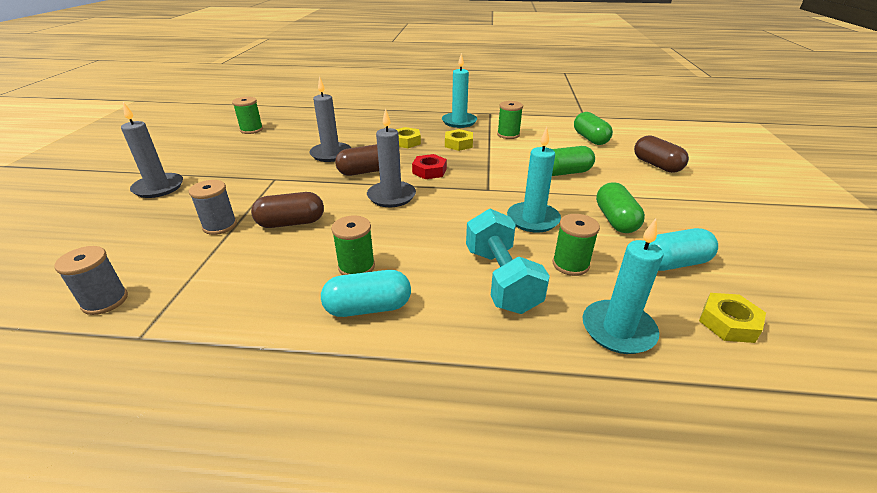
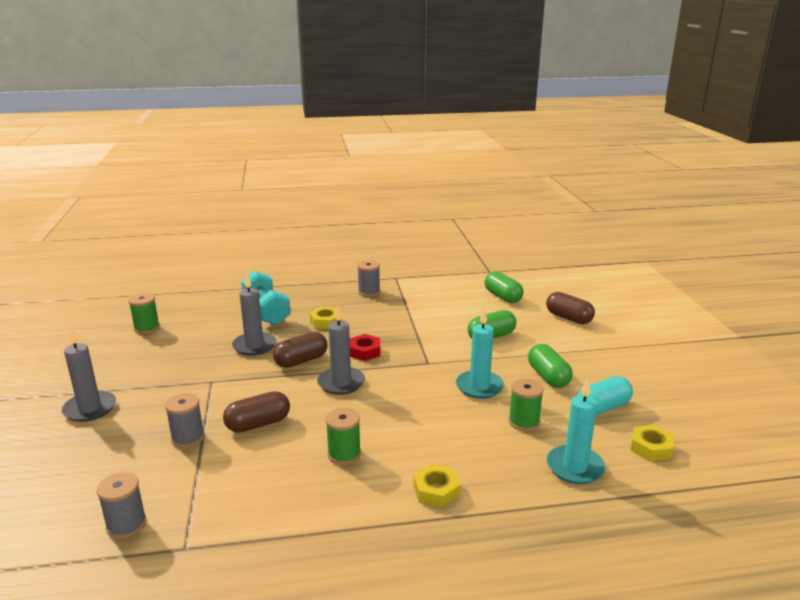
camera: 15 degrees left, 10 degrees down
(368, 308) = (373, 486): turquoise capsule -> none
(458, 144) = (379, 318): yellow nut -> yellow nut (436, 491)
(459, 122) = (369, 292): turquoise candle -> grey spool
(501, 279) = (472, 444): turquoise dumbbell -> turquoise dumbbell (266, 312)
(508, 135) = (424, 301): green spool -> none

